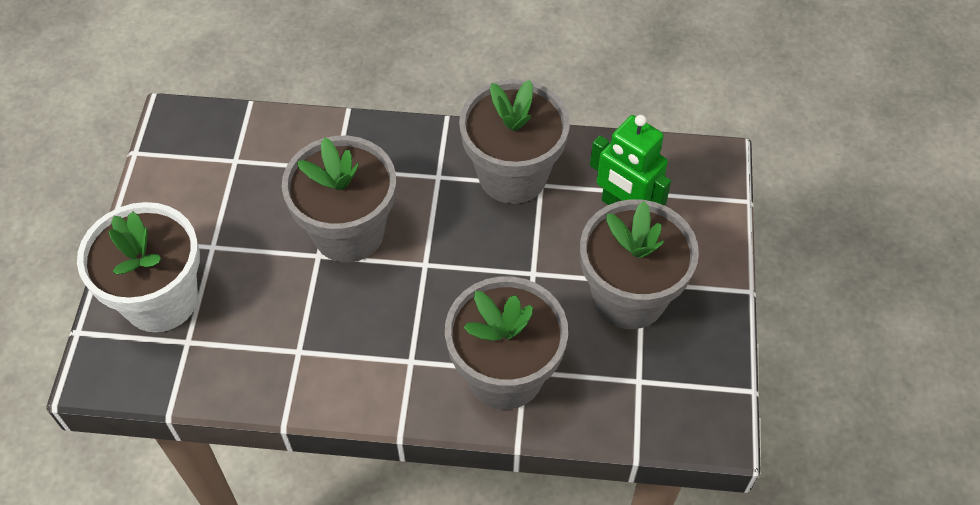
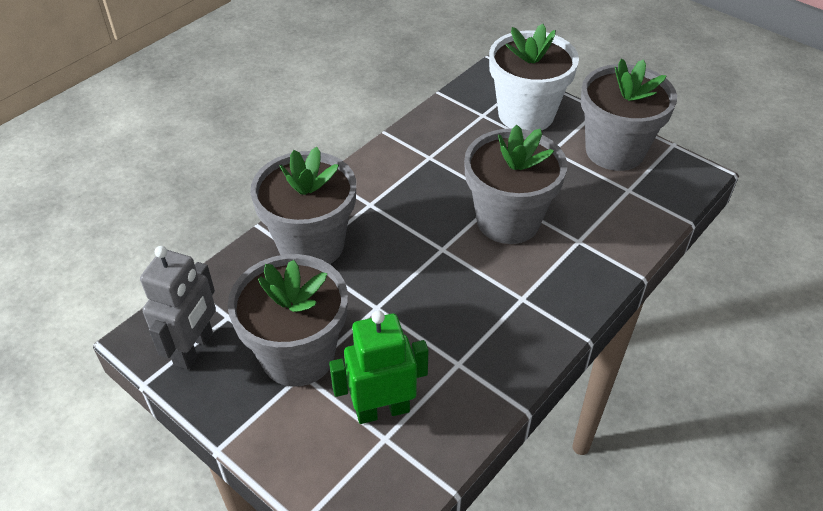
camera: 125 degrees right, 10 degrees down
(512, 175) = (484, 349): grey flower pot -> grey flower pot (614, 151)
(691, 380) = (194, 349): none -> grey robot

